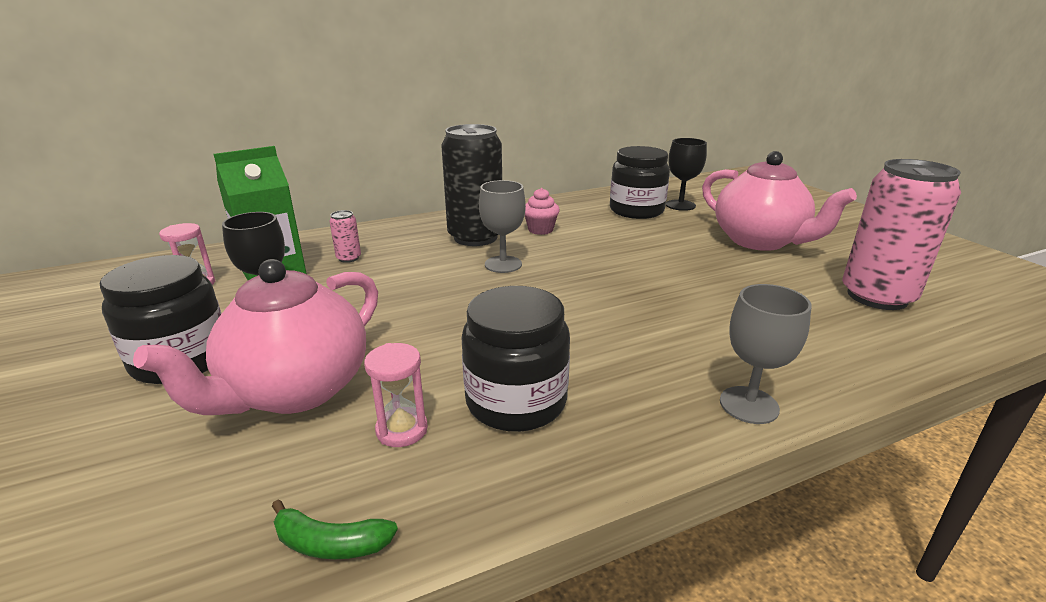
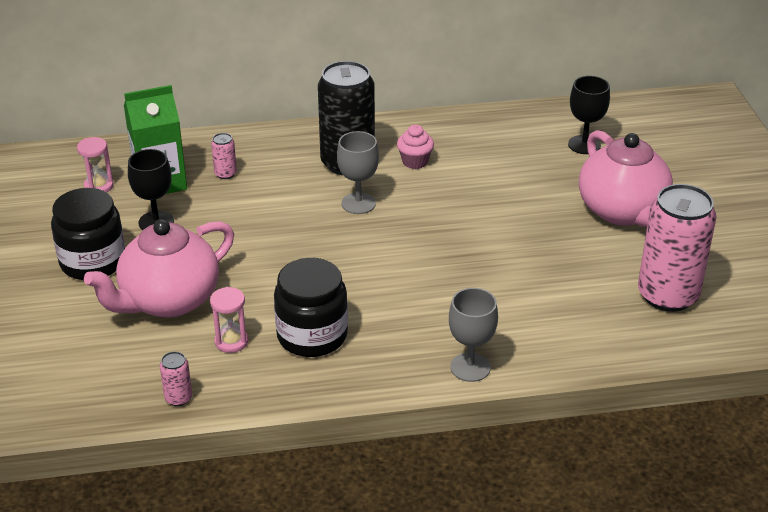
camera: 15 degrees right, 10 degrees up
(330, 543) = (178, 398): green banana -> pink can
(636, 210) = (530, 146): black jar -> none

